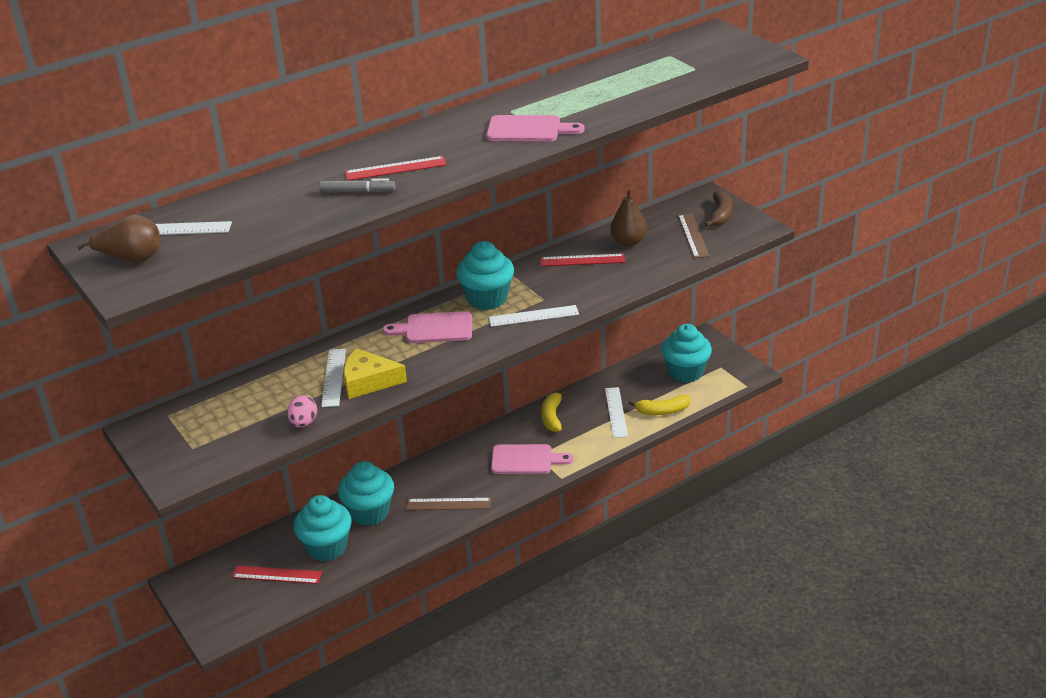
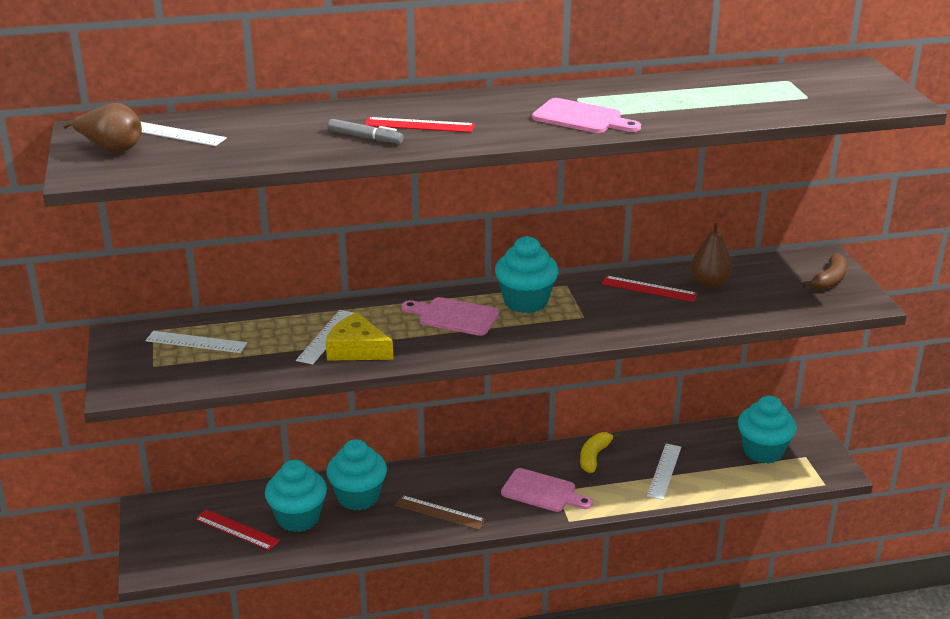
camera: 20 degrees right, 5 degrees down
(304, 423) = (269, 371): pink egg -> none
(533, 316) = (562, 330): white ruler -> white ruler (196, 342)
(662, 411) = (716, 484): yellow banana -> none
(693, 235) = (785, 293): brown ruler -> none

